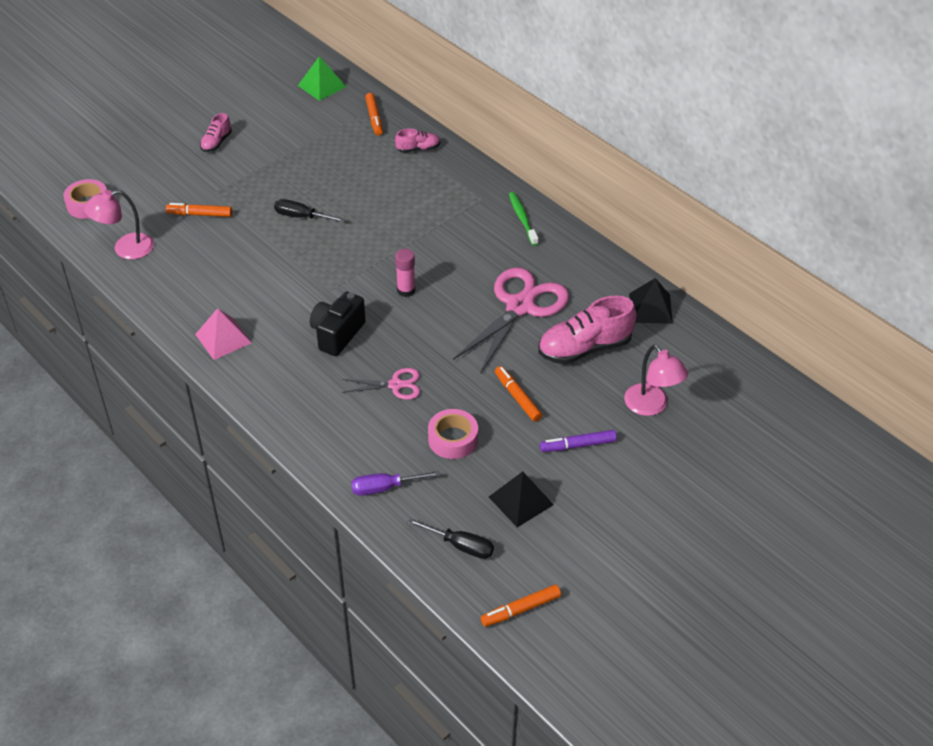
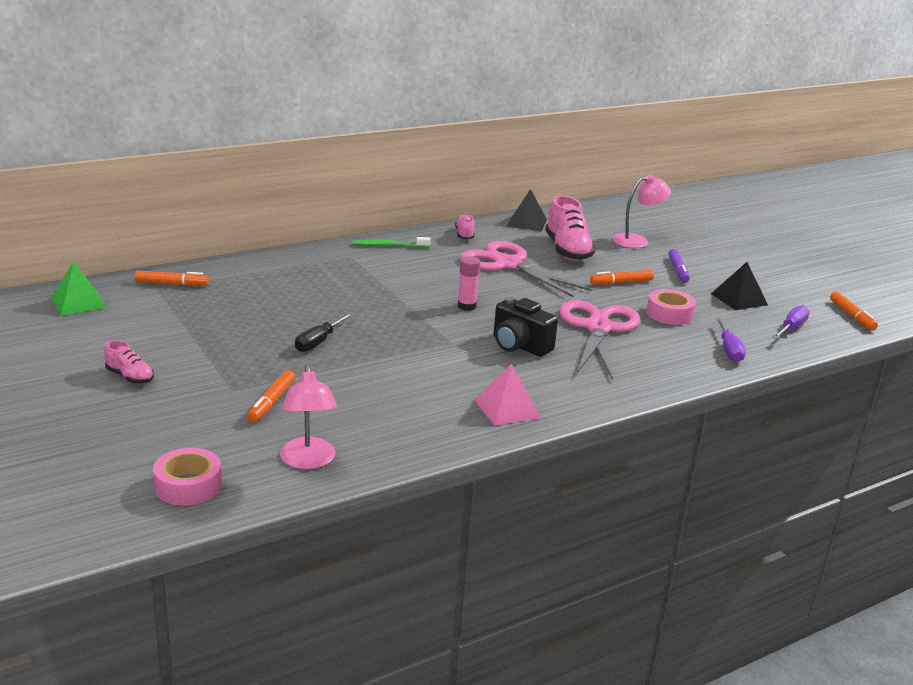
camera: 80 degrees left, 20 degrees down
(396, 385) = (598, 328): pink scissors -> pink scissors, size x1.98
(418, 149) = (247, 271): pink shoe -> pink shoe (464, 235)
(460, 545) = (791, 328): black screwdriver -> purple screwdriver

